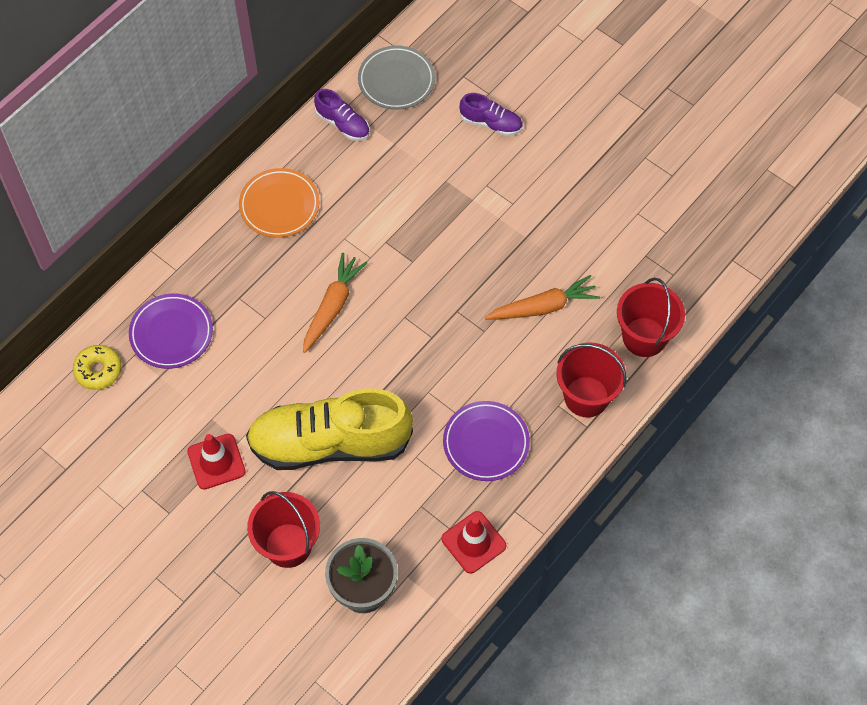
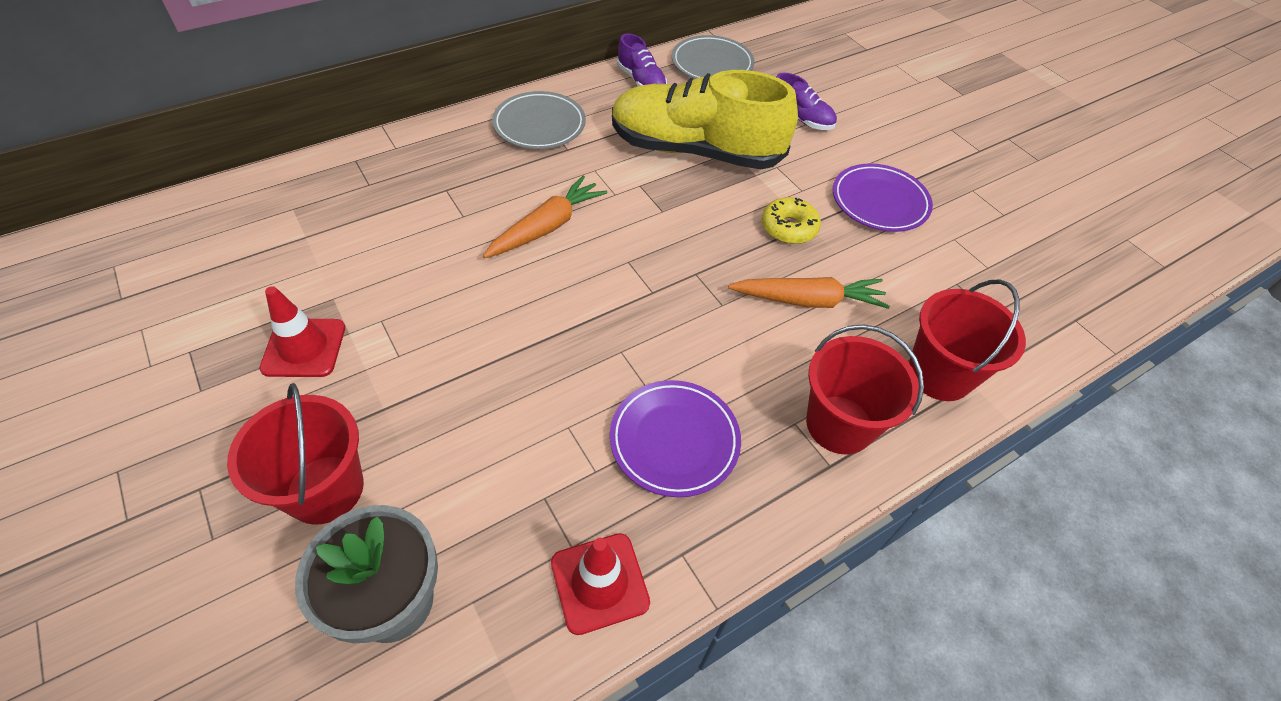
camera: 15 degrees right, 10 degrees down
(98, 370) = (242, 211): yellow donut -> yellow donut (788, 228)
(171, 333) = (349, 200): purple plate -> purple plate (879, 202)
(279, 205) = (539, 125): orange plate -> grey plate
(330, 443) = (461, 372): yellow shoe -> yellow shoe (695, 151)

